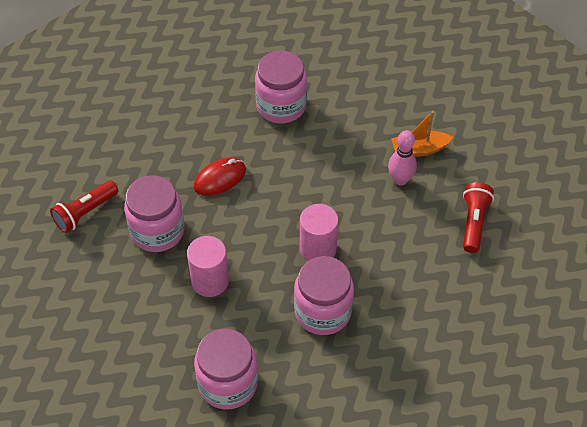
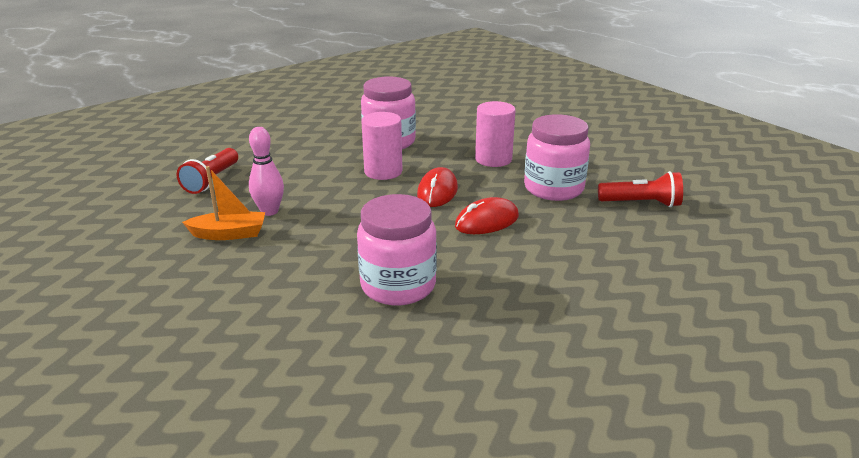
camera: 175 degrees left, 25 degrees down
(85, 212) = (641, 203): red flashlight -> red flashlight turned 45 degrees clockwise
(228, 383) = (475, 118): pink jar -> none
(263, 218) = (437, 191): none -> red mouse

